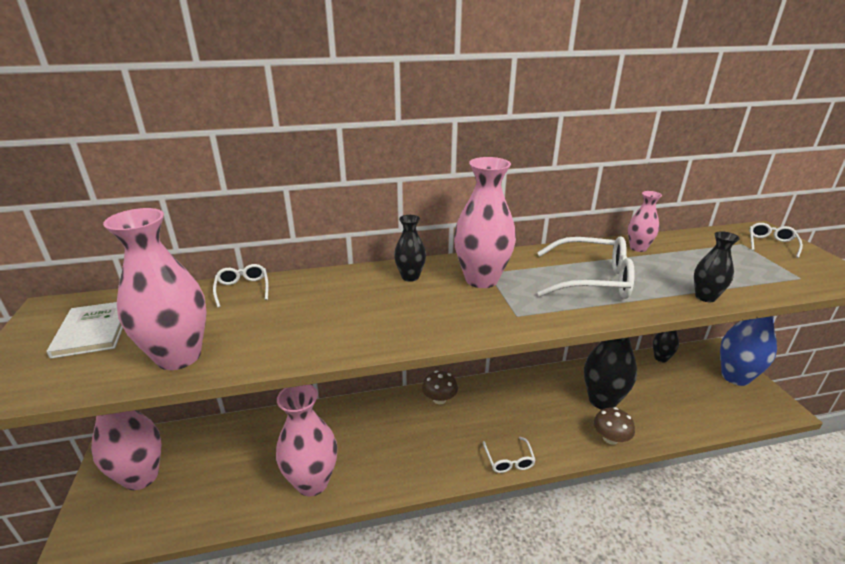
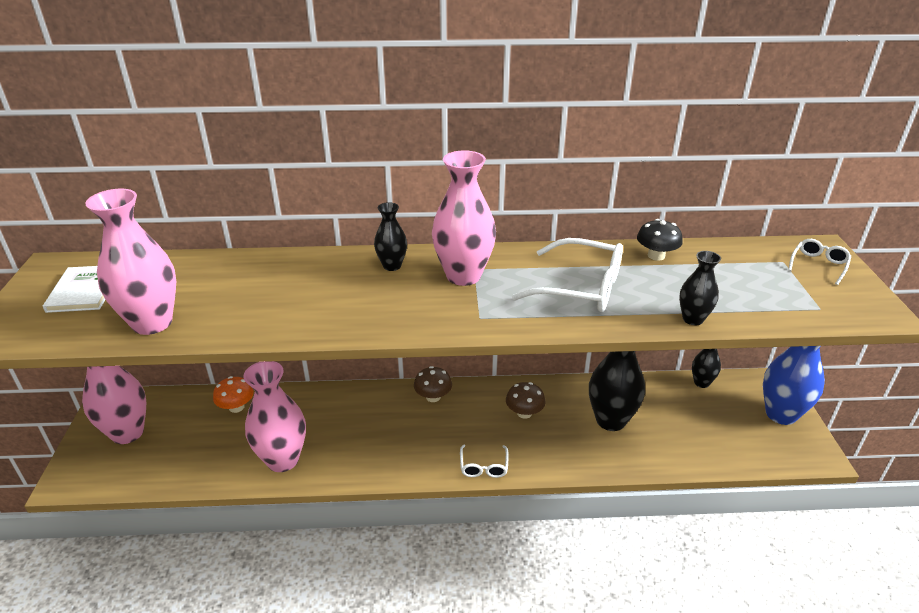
camera: 10 degrees right, 5 degrees up
(243, 289) = (225, 263): white glasses -> none
(252, 433) = (236, 407): none -> orange mushroom
(610, 438) = (601, 460): brown mushroom -> brown mushroom (524, 413)
(638, 248) = (656, 256): pink vase -> black mushroom

